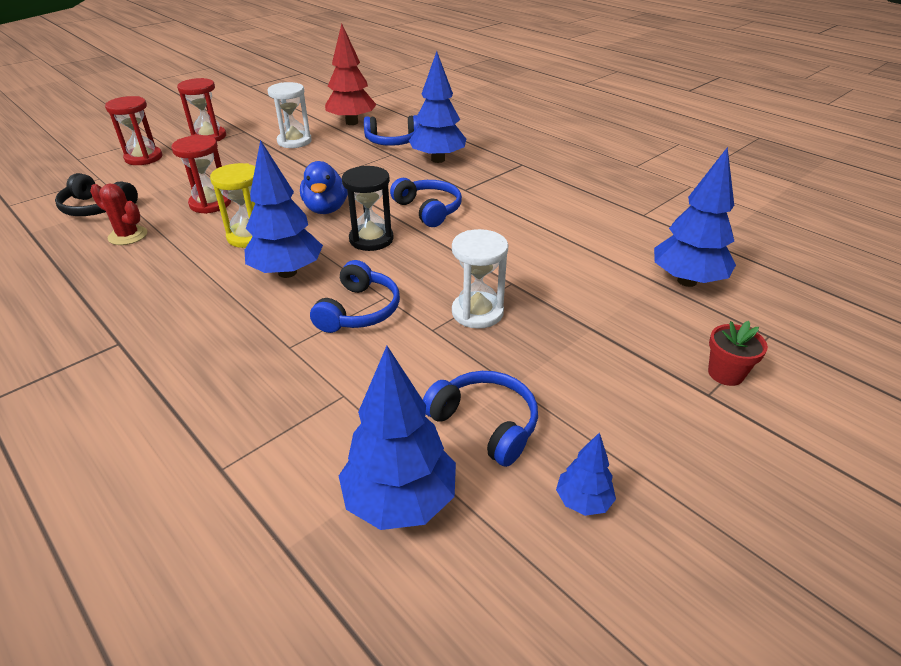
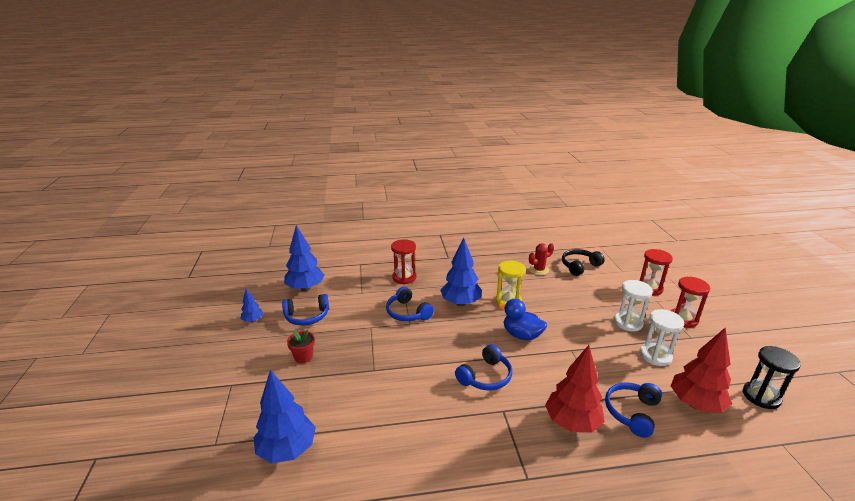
camera: 125 degrees right, 10 degrees down
(210, 203) = (560, 298): red hourglass -> red hourglass (404, 277)
(371, 239) = (468, 339): black hourglass -> black hourglass (761, 396)
(428, 210) = (485, 376): blue headphones -> blue headphones turned 45 degrees counterclockwise
(438, 159) = (572, 423): blue tree -> red tree
(477, 312) = (365, 345): white hourglass -> white hourglass (628, 323)
(725, 373) = (228, 401): red flower pot -> red flower pot (303, 357)

